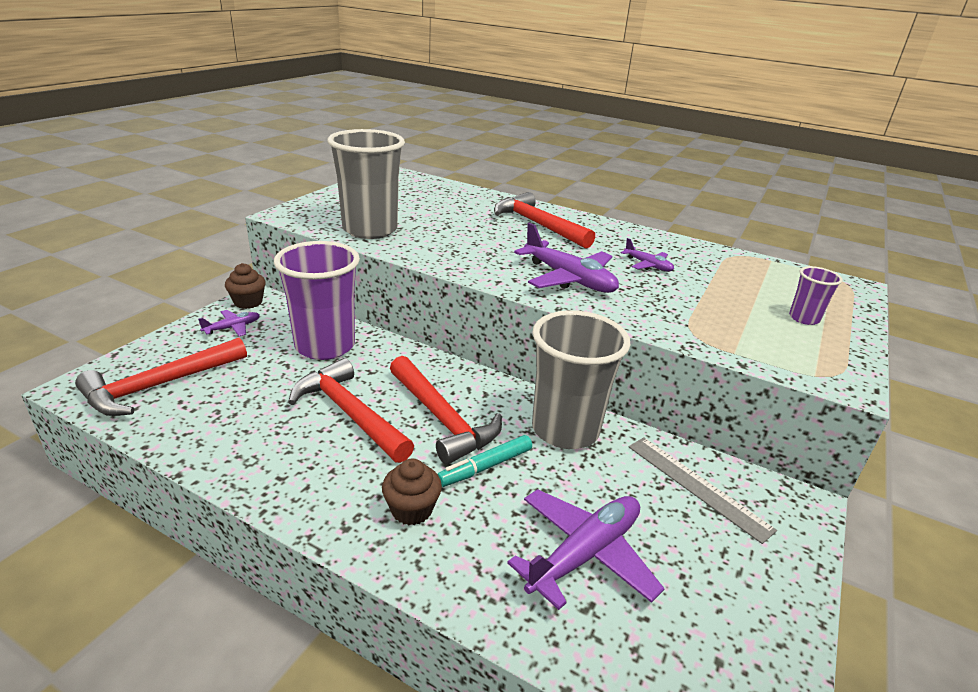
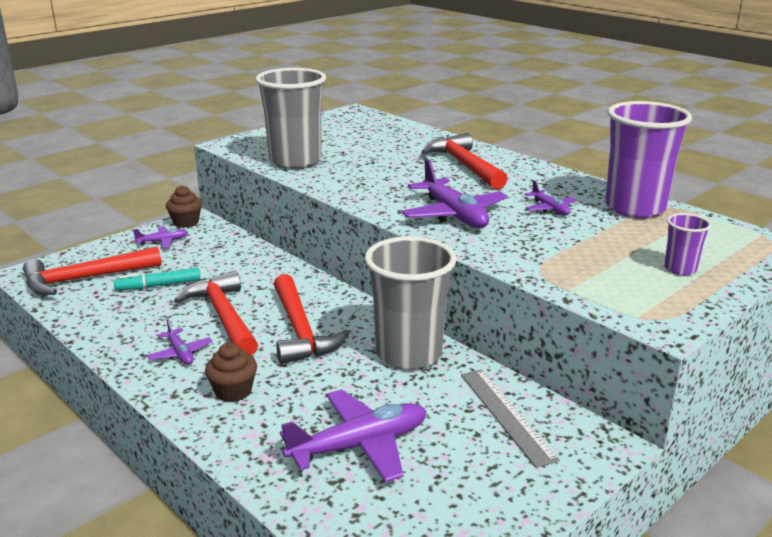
camera: 20 degrees right, 5 degrees down
(324, 469) = (180, 353): none -> purple plane
(325, 346) = (232, 263): purple cup -> purple cup (635, 208)
(485, 467) = (315, 371): turquoise marker -> turquoise marker (159, 285)

